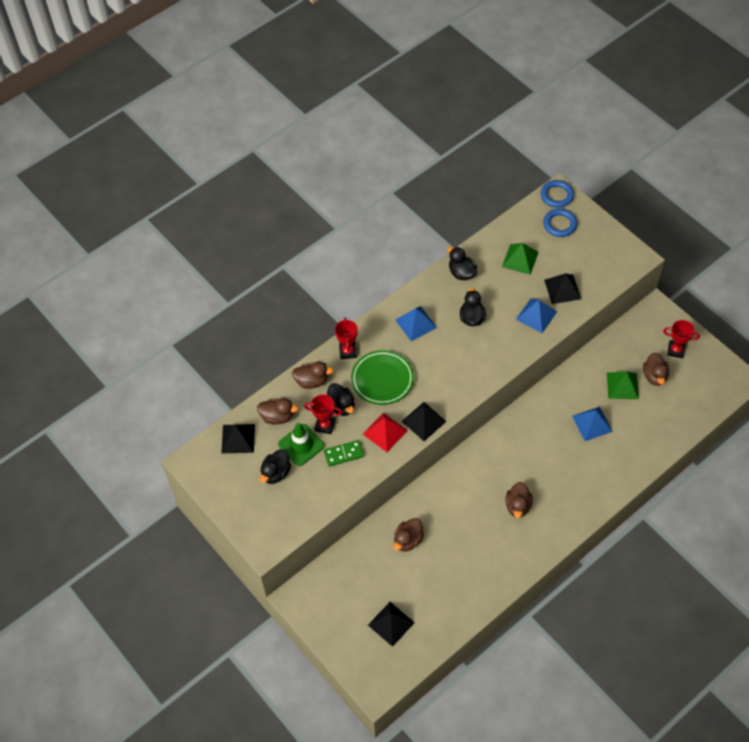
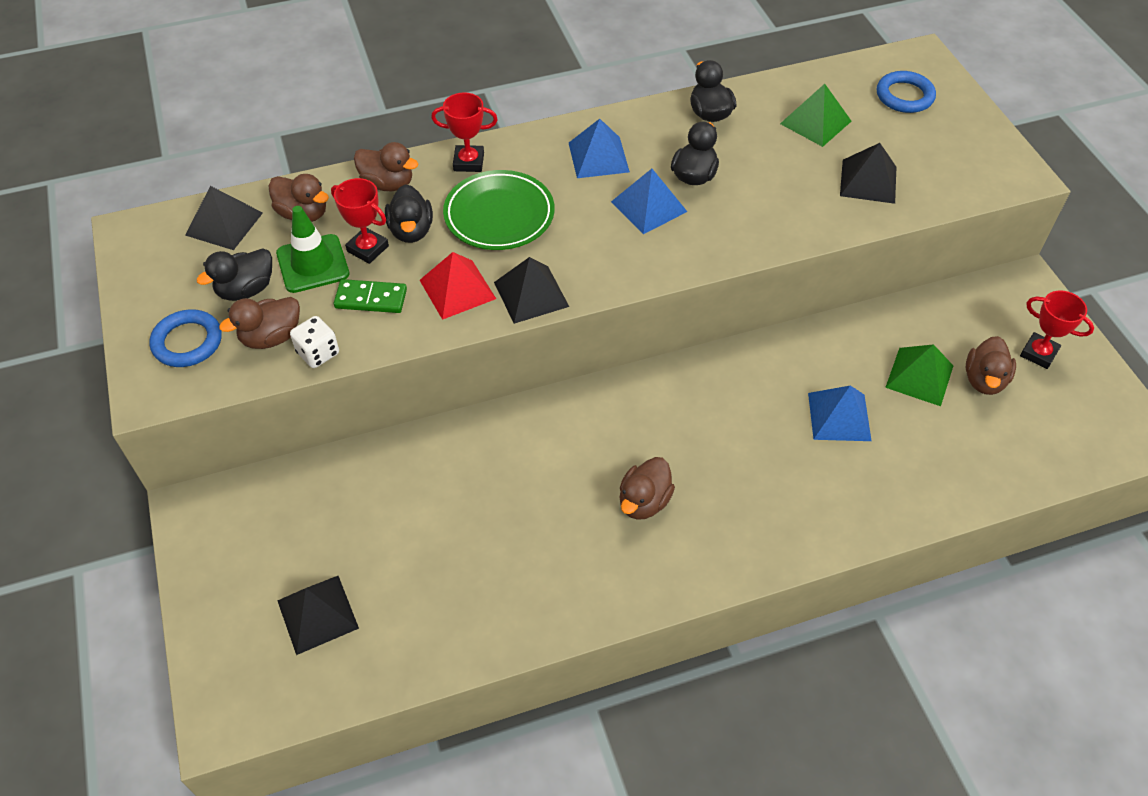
camera: 20 degrees right, 5 degrees down
(335, 494) = (318, 353): none -> white dice
(347, 351) = (469, 162): red trophy -> red trophy turned 75 degrees clockwise
(408, 540) = (426, 488): brown duck -> brown duck (271, 337)
(536, 315) = (805, 204): blue pyramid -> blue pyramid (648, 206)
(556, 195) = (917, 59): blue ring -> blue ring (187, 342)

